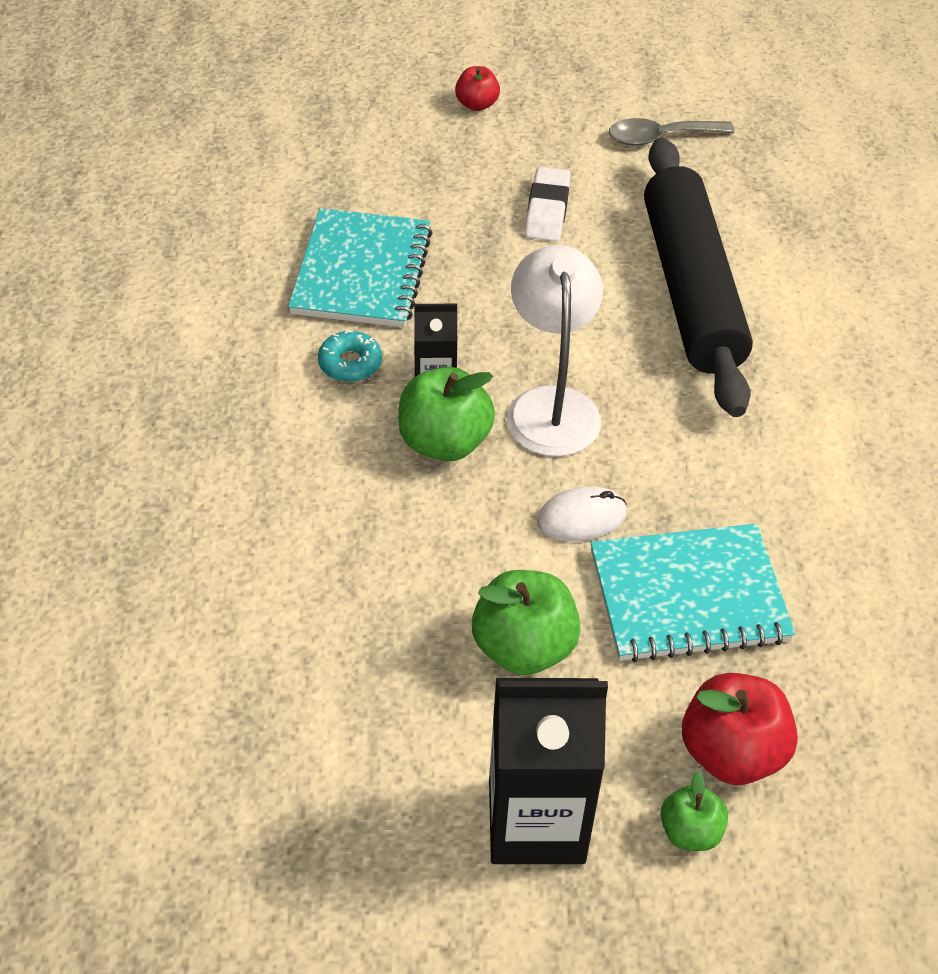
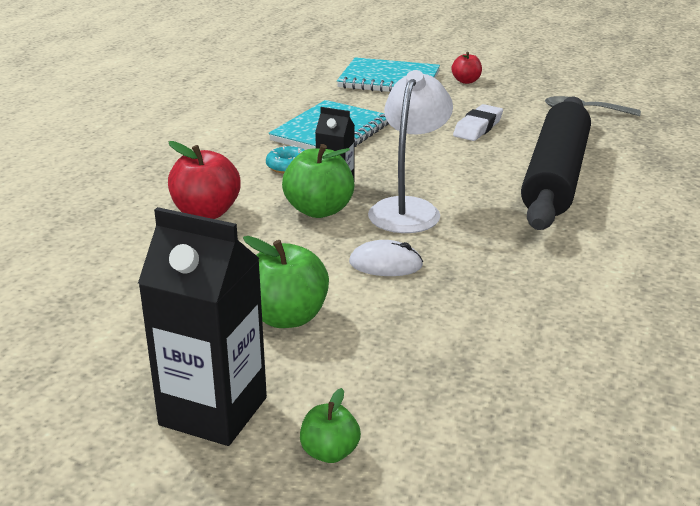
camera: 25 degrees right, 20 degrees down
(688, 596) = (435, 321): turquoise notebook -> turquoise notebook (389, 80)
(731, 752) = (402, 415): red apple -> red apple (206, 213)

